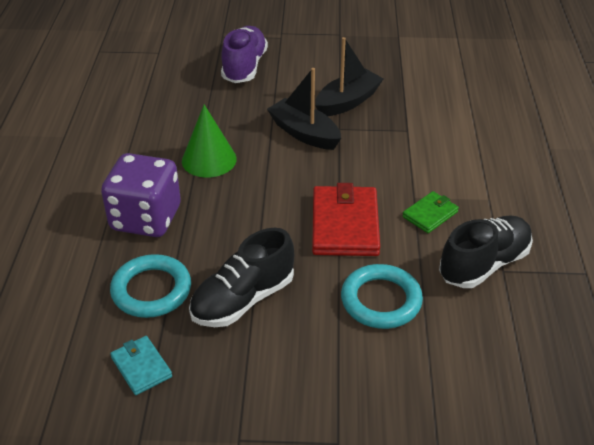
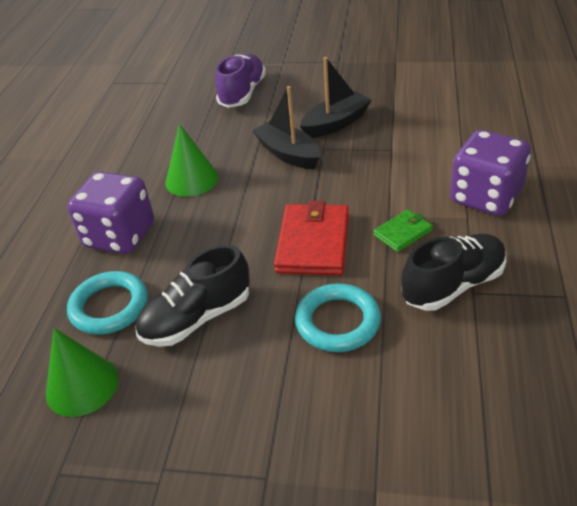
camera: 10 degrees right, 0 degrees up
(141, 367) = (82, 385): turquoise wallet -> green cone
(504, 179) = (485, 197): none -> purple dice

